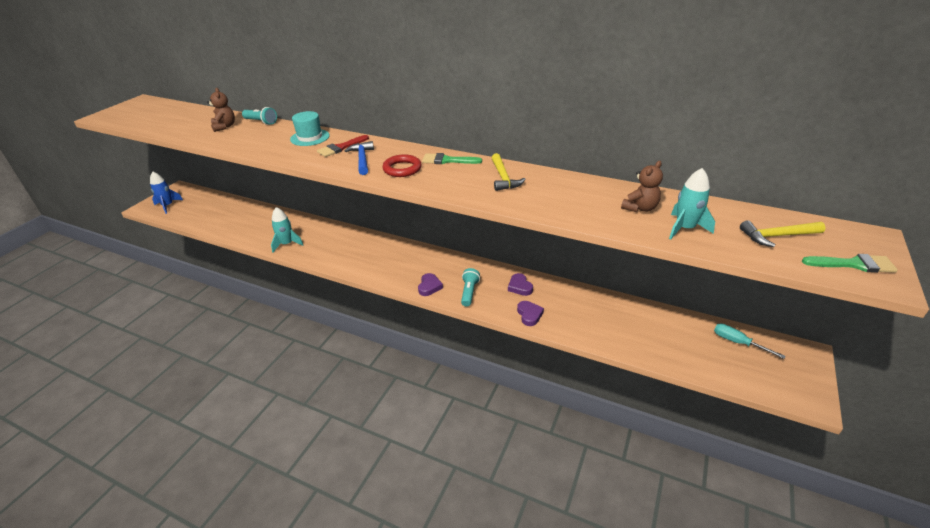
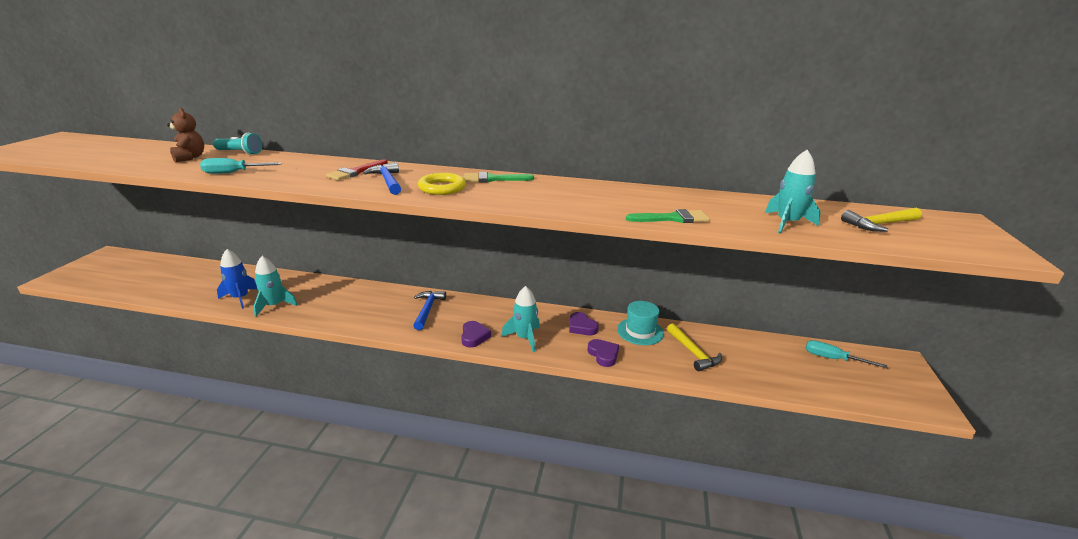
camera: 15 degrees left, 10 degrees down
(168, 206) = (92, 275): blue rocket -> blue rocket (240, 298)
(252, 145) = (233, 173): none -> turquoise screwdriver
(310, 137) = (311, 164): turquoise hat -> turquoise hat (640, 331)
(399, 258) = (427, 309): none -> blue hammer
(402, 169) = (442, 188): red ring -> yellow ring
(469, 292) = (524, 338): turquoise flashlight -> turquoise rocket
(503, 178) = (566, 191): yellow hammer -> yellow hammer (693, 353)
(640, 208) = (729, 209): brown teddy bear -> none
(853, 264) = (967, 242): green brush -> green brush (673, 218)

